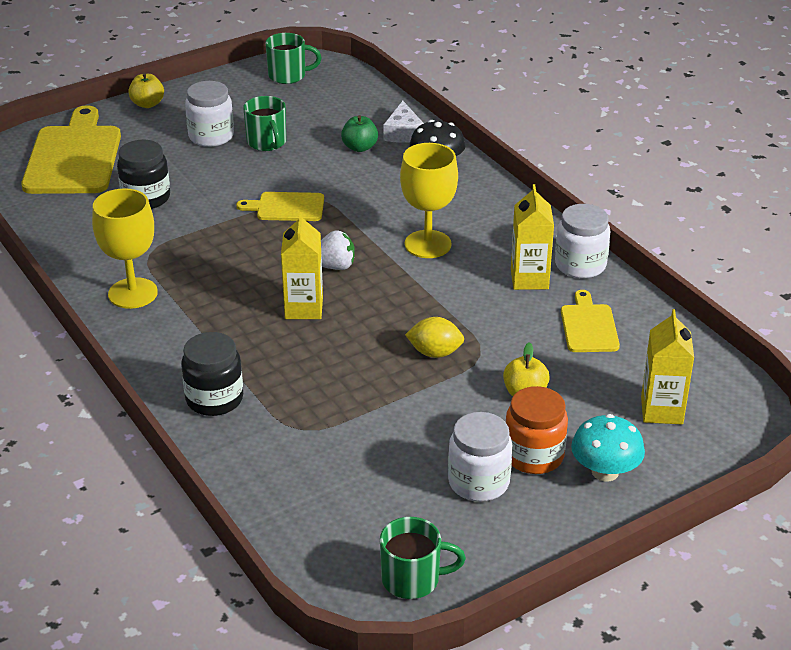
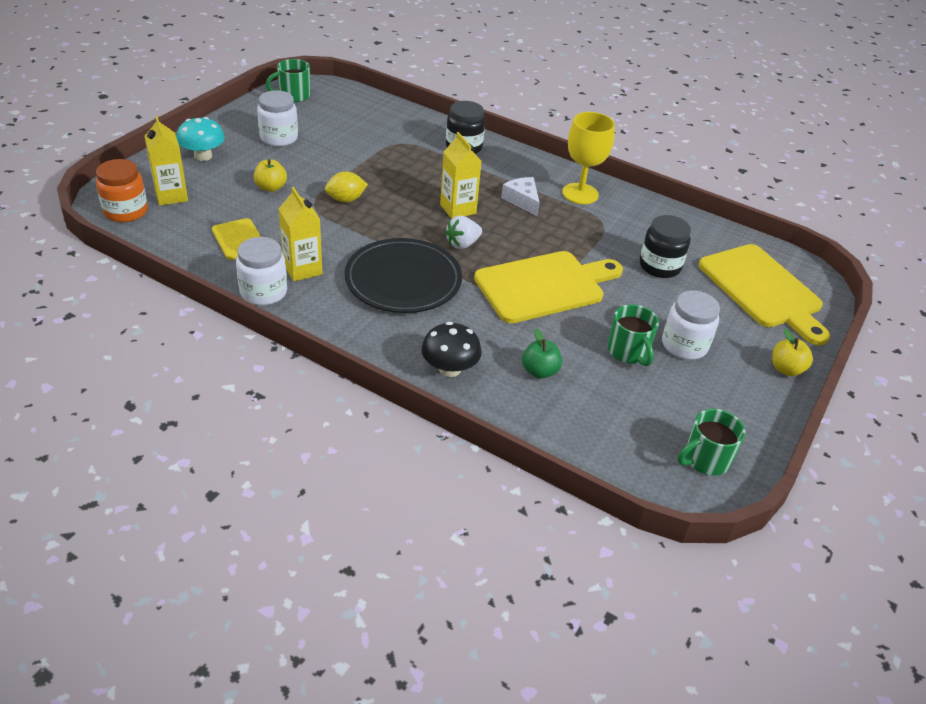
camera: 150 degrees right, 5 degrees up
(267, 142) = (628, 352): green mug -> green mug turned 150 degrees counterclockwise
(286, 207) = (544, 286): yellow cutting board -> yellow cutting board, size x1.91
(403, 133) = (513, 405): white cheese -> white cheese (522, 200)
(428, 244) = (403, 280): yellow goblet -> black plate
(533, 456) = (251, 156): orange jar -> orange jar (126, 211)

